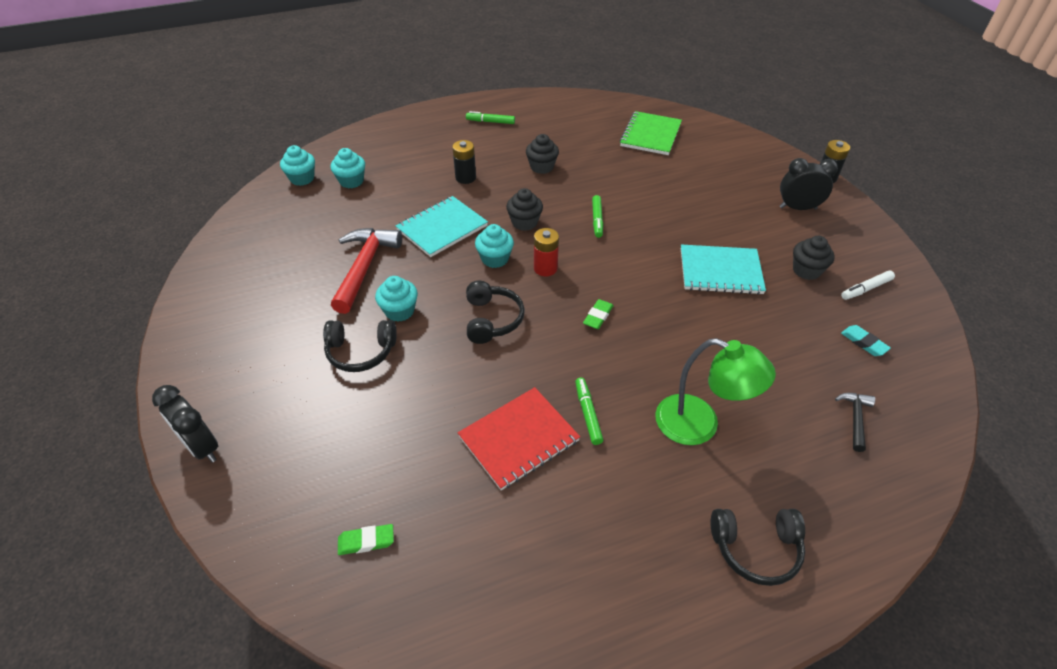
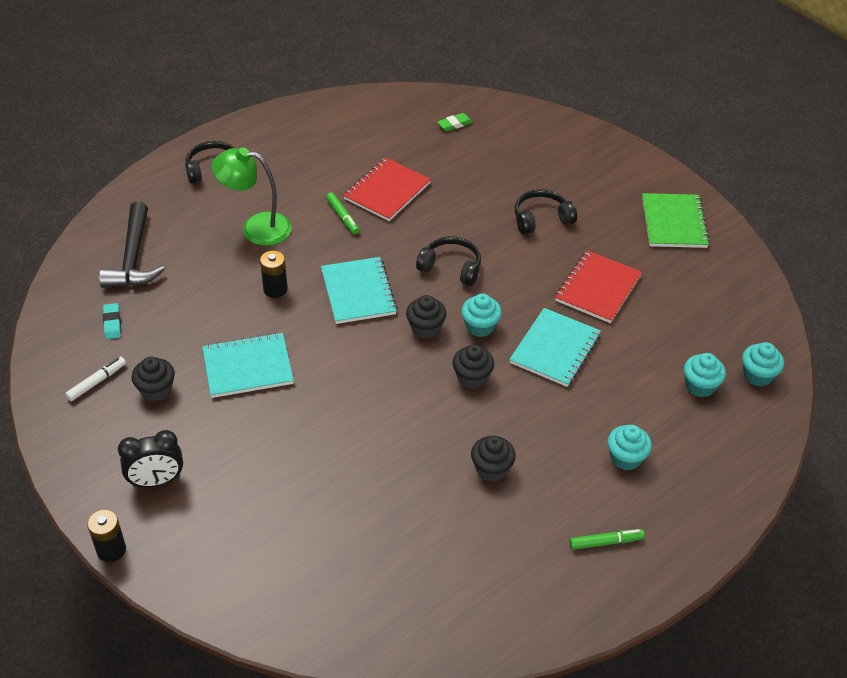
camera: 160 degrees right, 0 degrees up
(202, 447) = (597, 142): black clock -> none
(365, 267) = (598, 288): red hammer -> red notebook
(399, 311) = (535, 256): turquoise cupcake -> turquoise cupcake (626, 458)
(465, 178) = (574, 426): black battery -> black battery (275, 289)
(492, 320) = (451, 268): black headphones -> black headphones turned 135 degrees clockwise
(545, 268) = (425, 328): red battery -> black cupcake
(597, 220) = (393, 401): green marker -> none
(598, 316) = (358, 292): green eraser -> turquoise notebook
(650, 135) = (365, 577): green notebook -> green notebook (674, 222)
(855, 418) = (133, 258): black hammer -> black hammer, size x2.01
(864, 342) = (112, 323): turquoise eraser -> turquoise eraser turned 45 degrees clockwise

